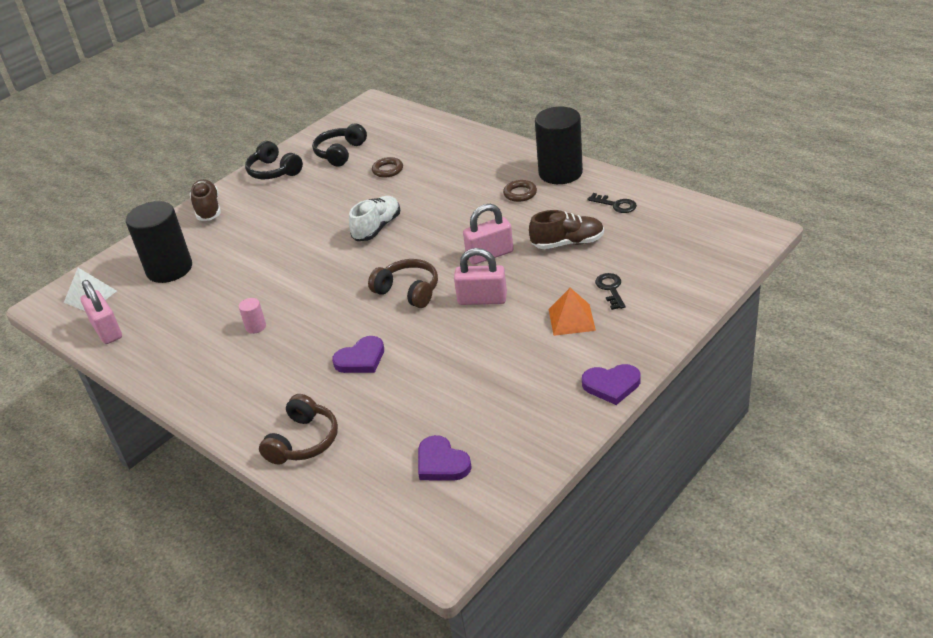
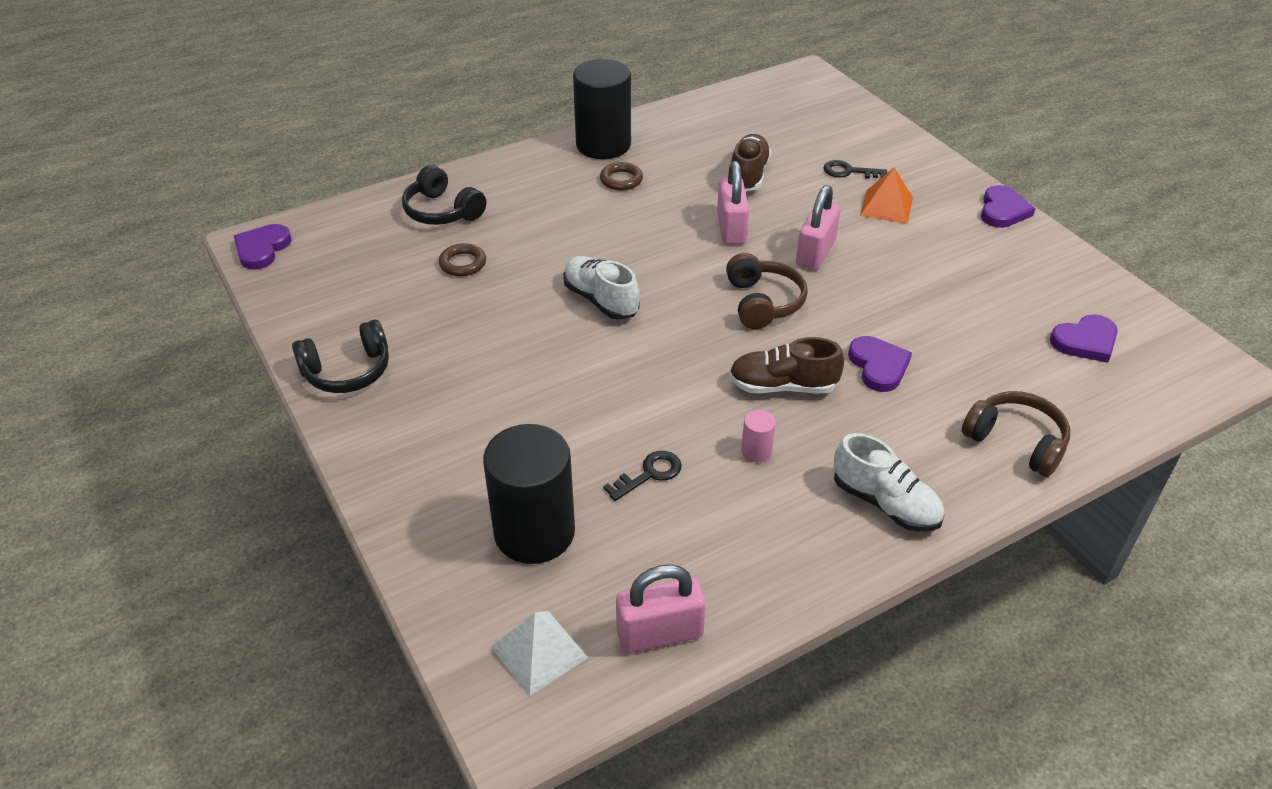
camera: 75 degrees left, 5 degrees up
(208, 209) = (389, 463): brown shoe -> brown shoe (782, 386)
(224, 390) = (885, 503): none -> white shoe
(340, 153) = (367, 296): black headphones -> black headphones (442, 211)
(366, 108) = (262, 249): none -> purple heart
(408, 291) = (763, 302): brown headphones -> brown headphones turned 120 degrees clockwise
(616, 205) = (700, 130): black key -> black key (649, 474)

